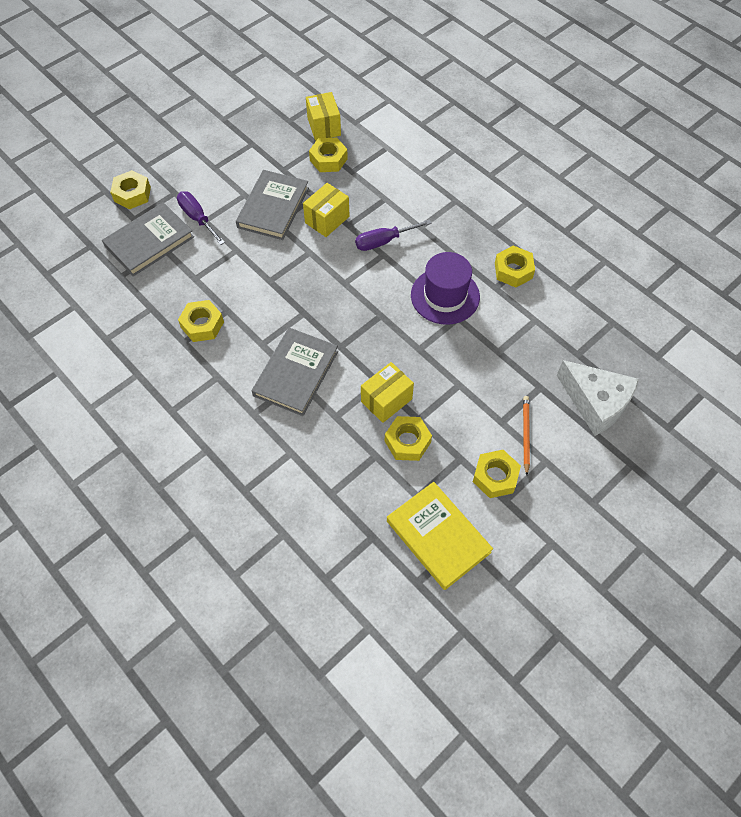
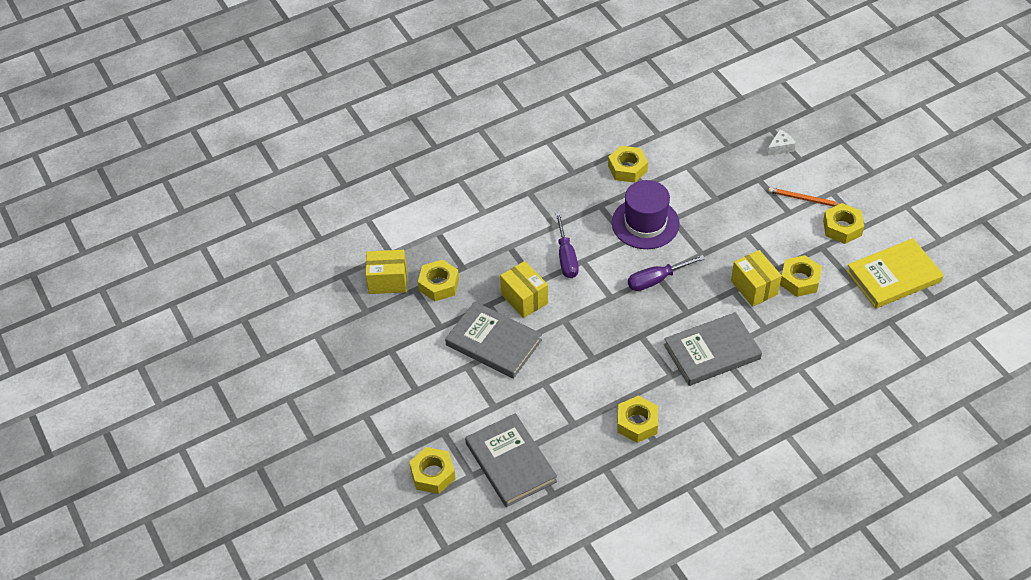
camera: 75 degrees left, 10 degrees down
(198, 218) = (489, 413): purple screwdriver -> purple screwdriver (657, 280)
(296, 373) = (712, 352): grey book -> grey book turned 60 degrees counterclockwise
(595, 403) = (780, 147): white cheese -> white cheese, size x0.44

